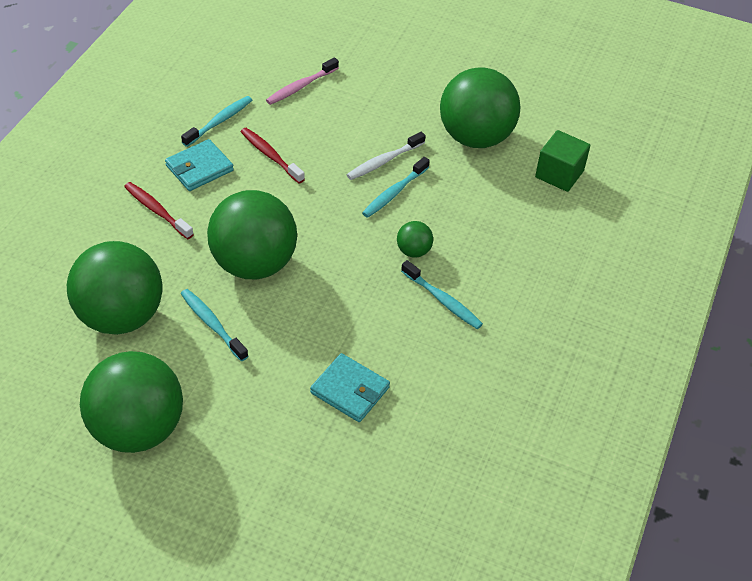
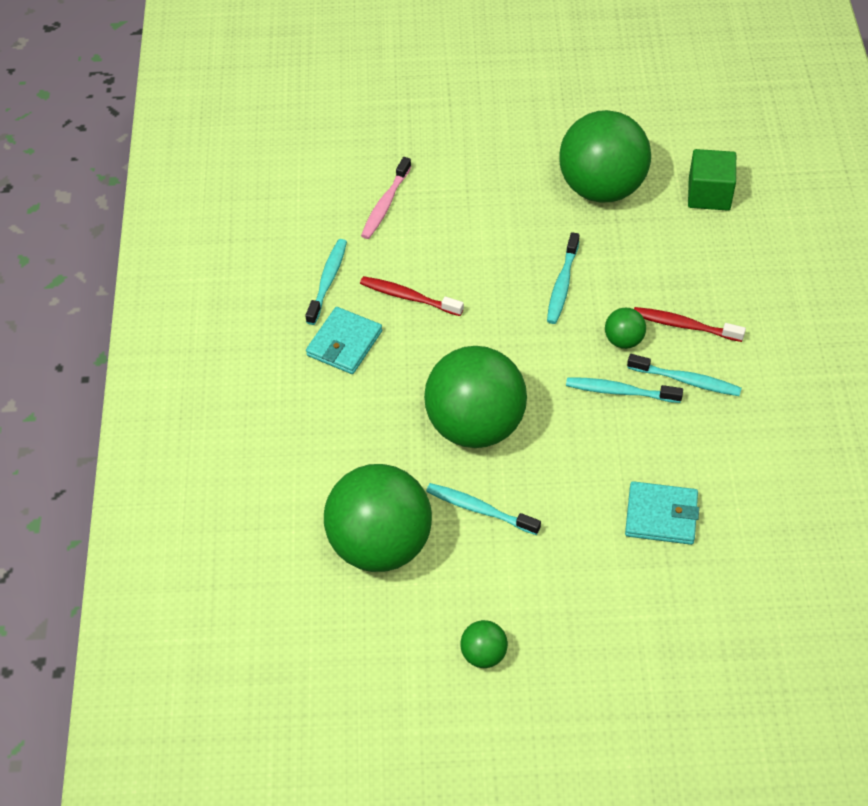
camera: 20 degrees left, 5 degrees up
(137, 429) = (484, 654): green ball -> green ball, size x0.42
(157, 210) = (334, 411): red toothbrush -> red toothbrush (684, 325)
(383, 286) = (619, 391): none -> turquoise toothbrush
(384, 161) = (528, 254): white toothbrush -> none

